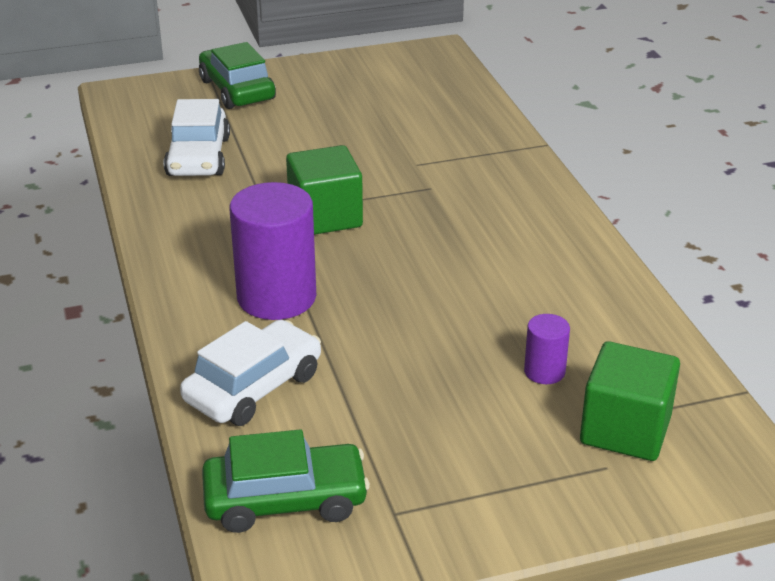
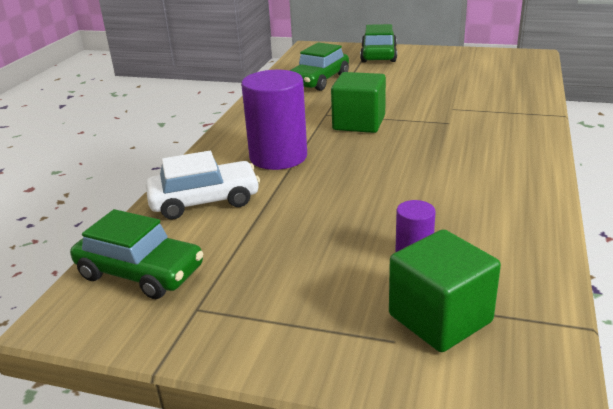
camera: 35 degrees right, 5 degrees down
(198, 157) = (319, 80): white car -> green car

